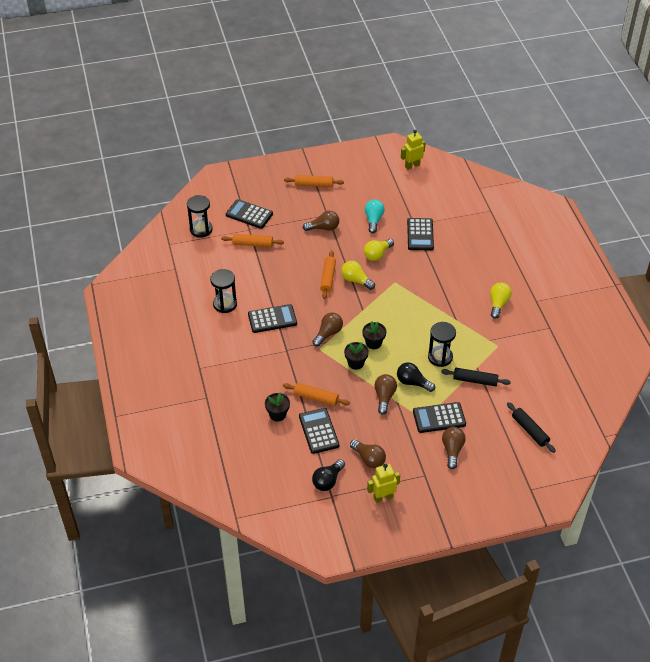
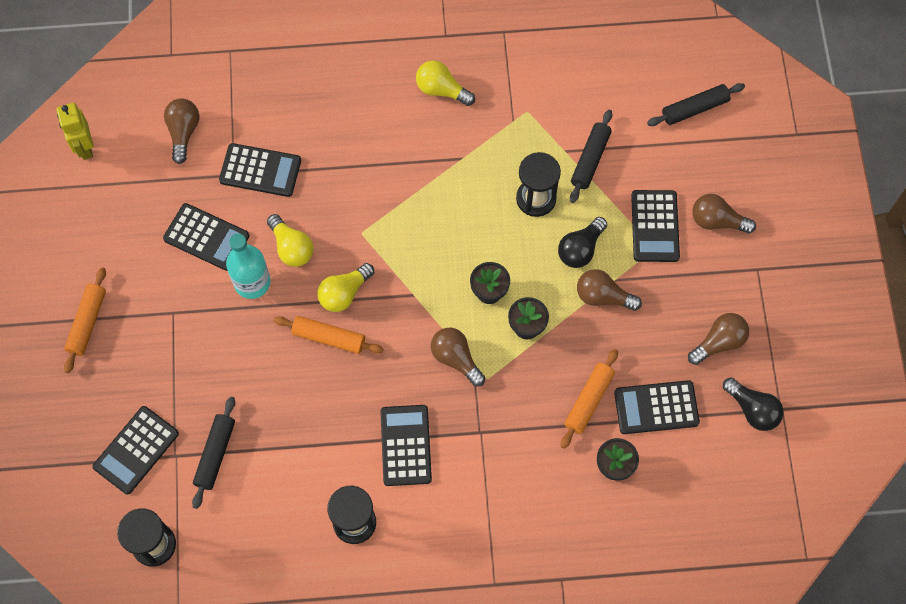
camera: 80 degrees left, 20 degrees up
(252, 244) = (215, 454): orange rolling pin -> black rolling pin
(323, 228) = (205, 324): brown light bulb -> brown light bulb (183, 132)
(352, 242) = (252, 282): none -> turquoise bottle
(373, 220) = (206, 237): turquoise light bulb -> black calculator
(383, 497) = (790, 335): yellow robot -> none

